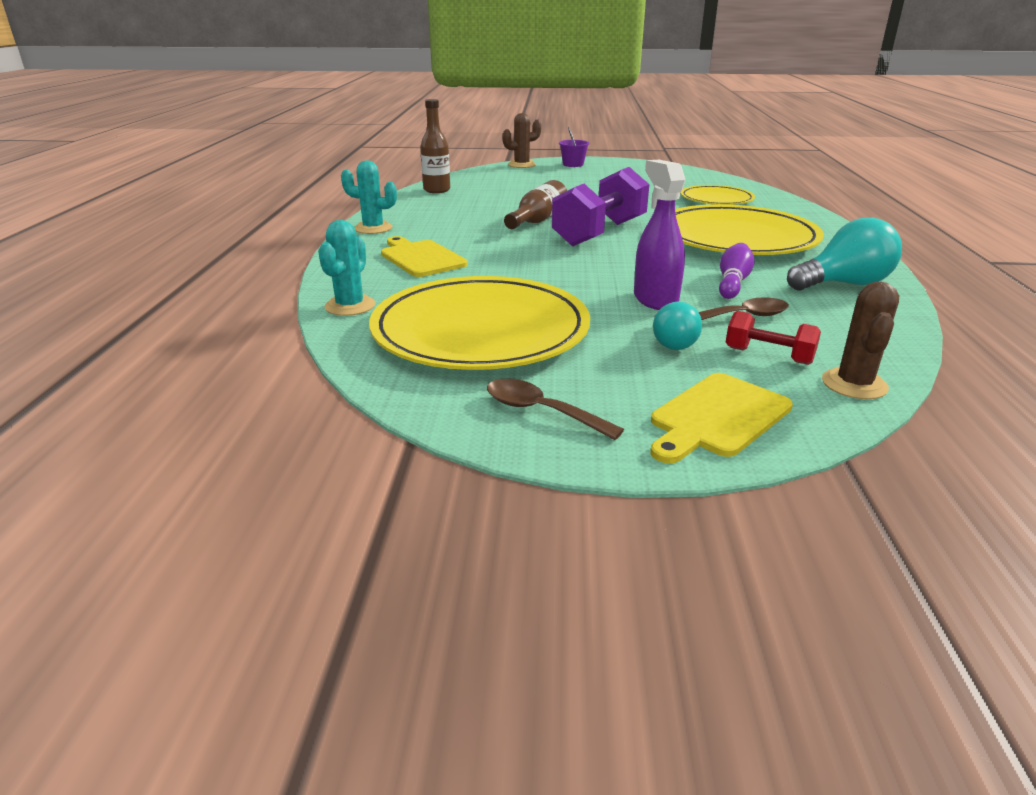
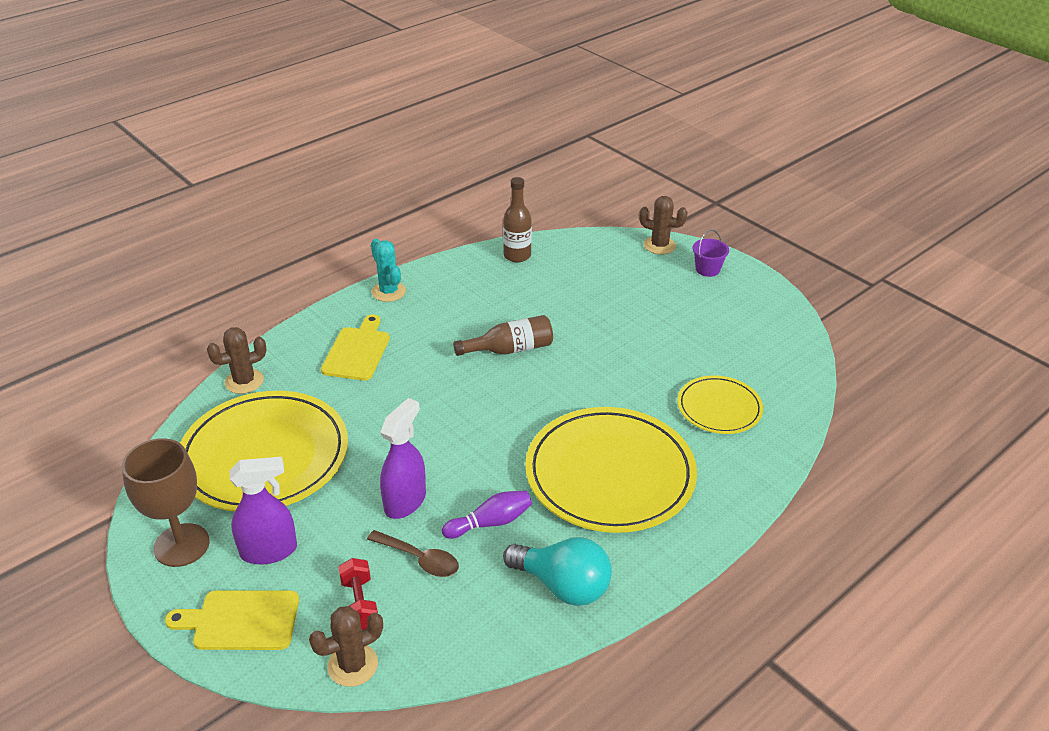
camera: 45 degrees right, 10 degrees up
(350, 306) = (244, 381): turquoise cactus -> brown cactus
(541, 411) = (181, 545): brown spoon -> brown goblet
(600, 233) = (522, 397): purple dumbbell -> none
(628, 371) = (269, 551): none -> purple spray bottle
(671, 342) = (334, 547): turquoise light bulb -> none

